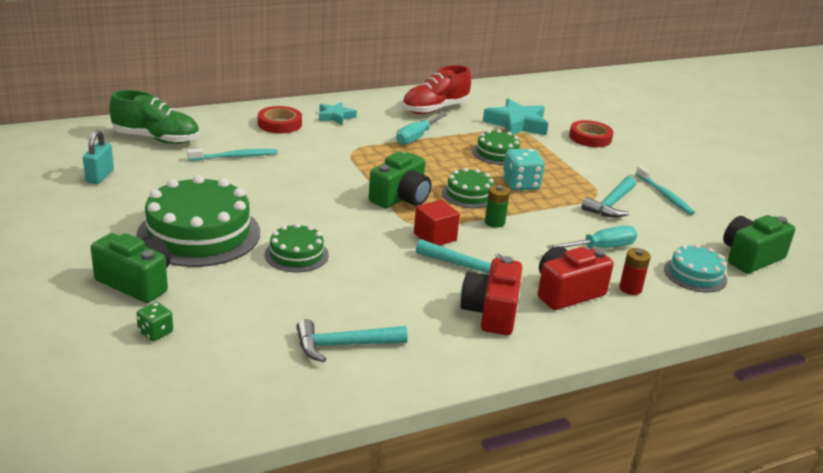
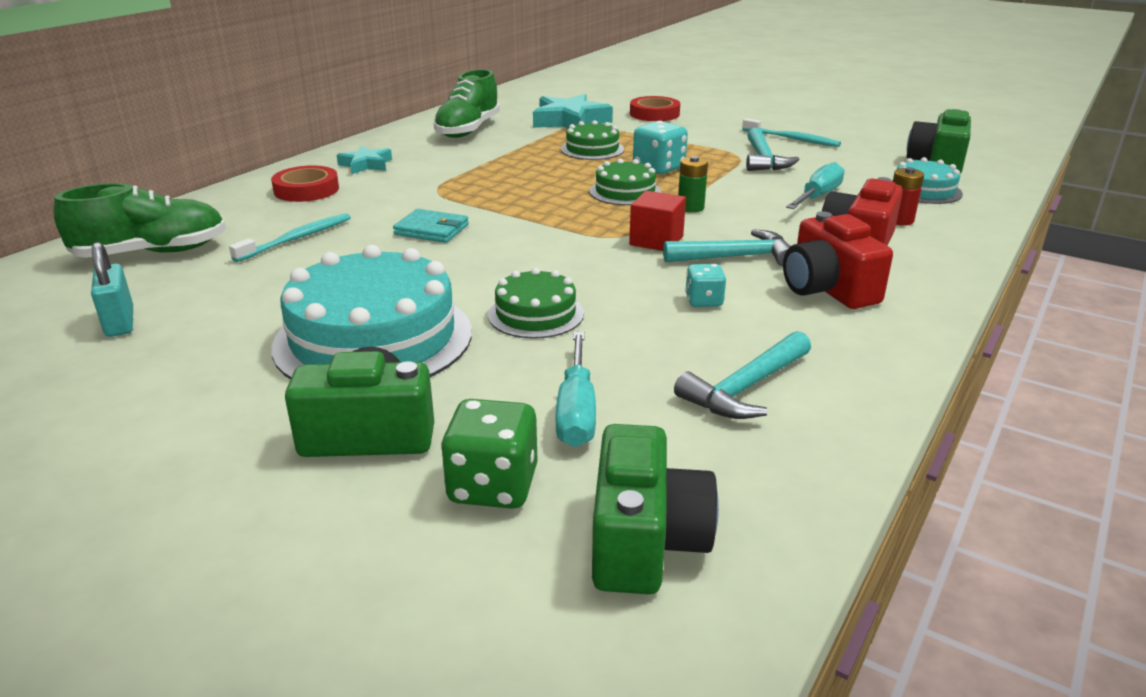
camera: 30 degrees left, 0 degrees up
(155, 332) = (493, 486): green dice -> green dice, size x1.68
(199, 234) = (373, 338): green cake -> turquoise cake
(313, 178) = (431, 230): none -> turquoise wallet
(401, 198) = (562, 217): green camera -> green camera (645, 541)
(401, 287) = (704, 301): none -> turquoise dice
(416, 137) = (488, 158): turquoise screwdriver -> turquoise screwdriver (576, 410)
(435, 109) = (468, 130): red shoe -> green shoe

